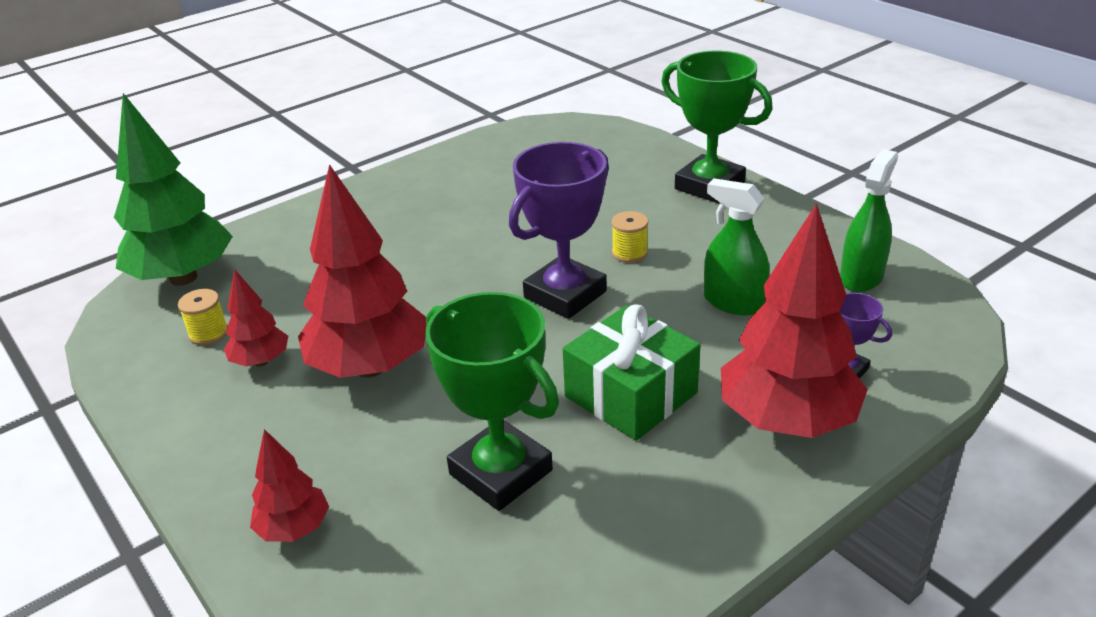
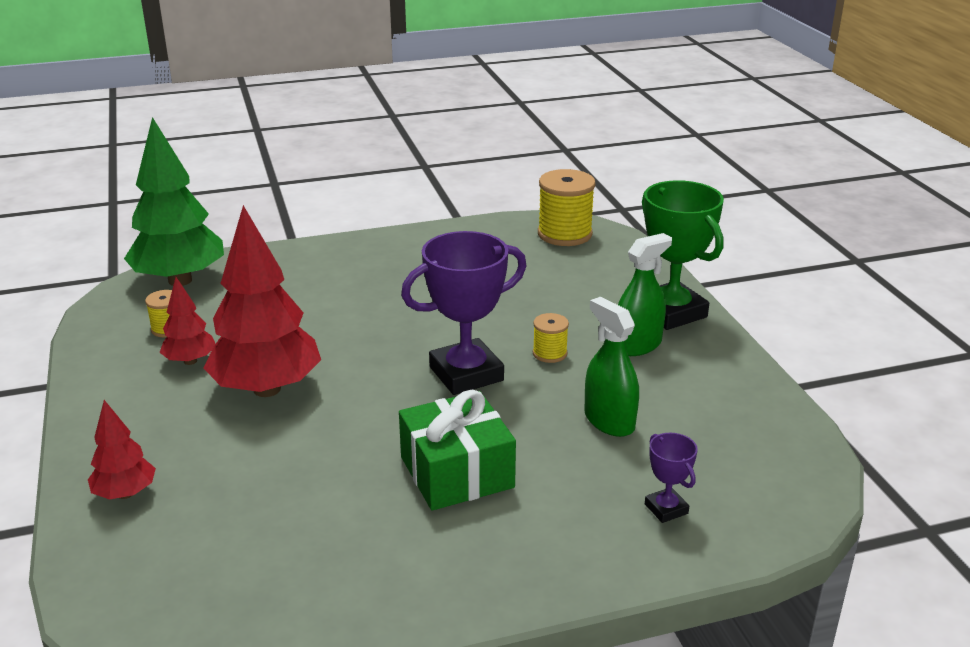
camera: 20 degrees right, 5 degrees down
(500, 472) = (305, 501): green trophy -> none
(556, 136) = (564, 234): none -> yellow spool
(786, 421) = (574, 535): red tree -> none
(861, 277) = (750, 432): green spray bottle -> green spray bottle (637, 345)

